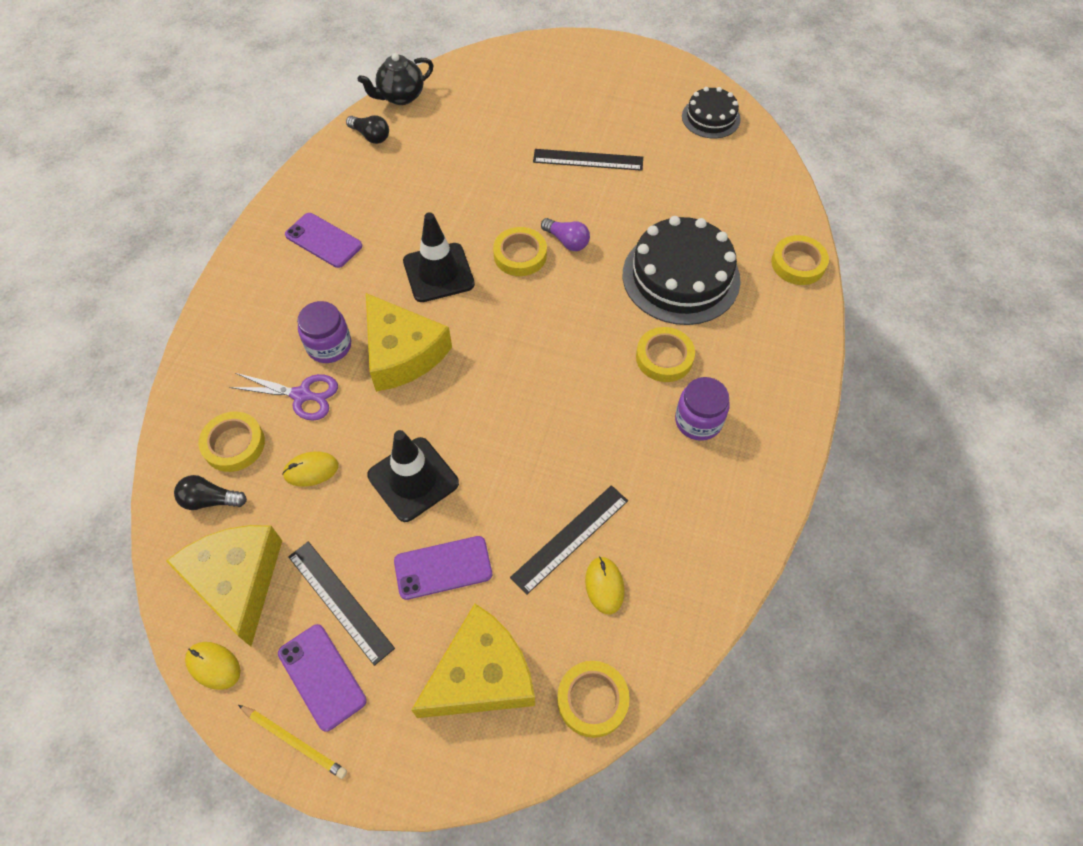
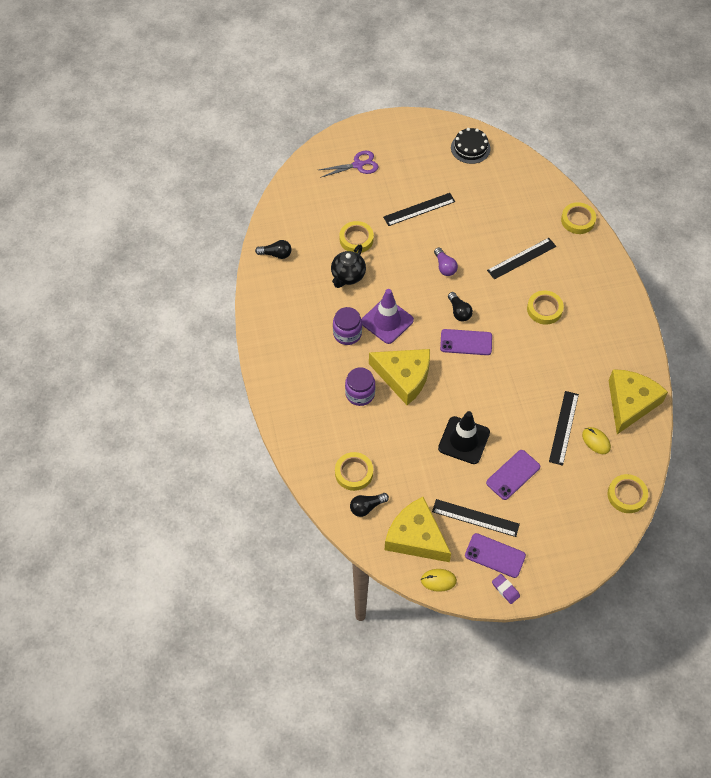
camera: 30 degrees left, 0 degrees up
(294, 741) = (505, 589): yellow pencil -> purple eraser
(301, 395) = (368, 428): purple scissors -> purple scissors (358, 165)
(311, 470) = (407, 464): yellow mouse -> none
(323, 240) = (304, 334): purple phone -> purple phone (466, 342)
(400, 97) = (272, 218): black teapot -> black teapot (348, 276)
(438, 273) = (387, 321): black traffic cone -> purple traffic cone
(481, 675) = (569, 513): yellow cheese -> yellow cheese (630, 403)
(520, 255) = (425, 288): yellow tape -> yellow tape (356, 239)
(542, 305) = (459, 312): none -> black light bulb
(567, 241) = (444, 267): purple light bulb -> purple light bulb turned 60 degrees clockwise
(681, 277) = (521, 258): black cake -> black ruler
(698, 421) = (584, 335): purple jar -> purple jar (347, 333)

